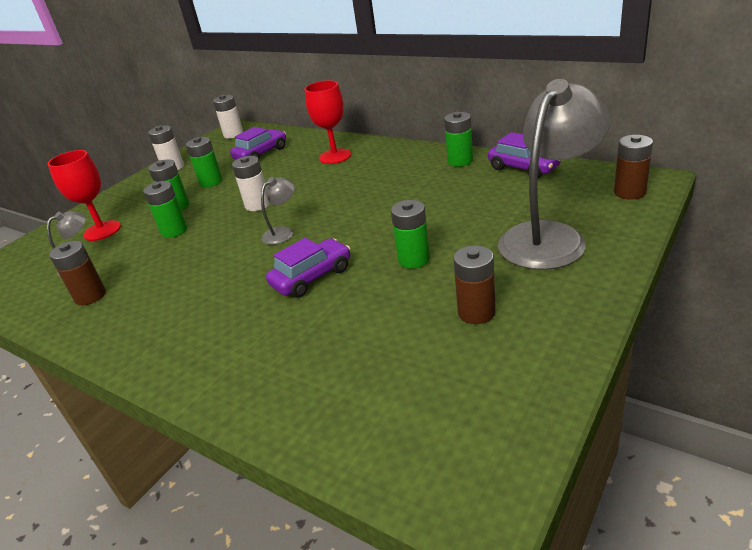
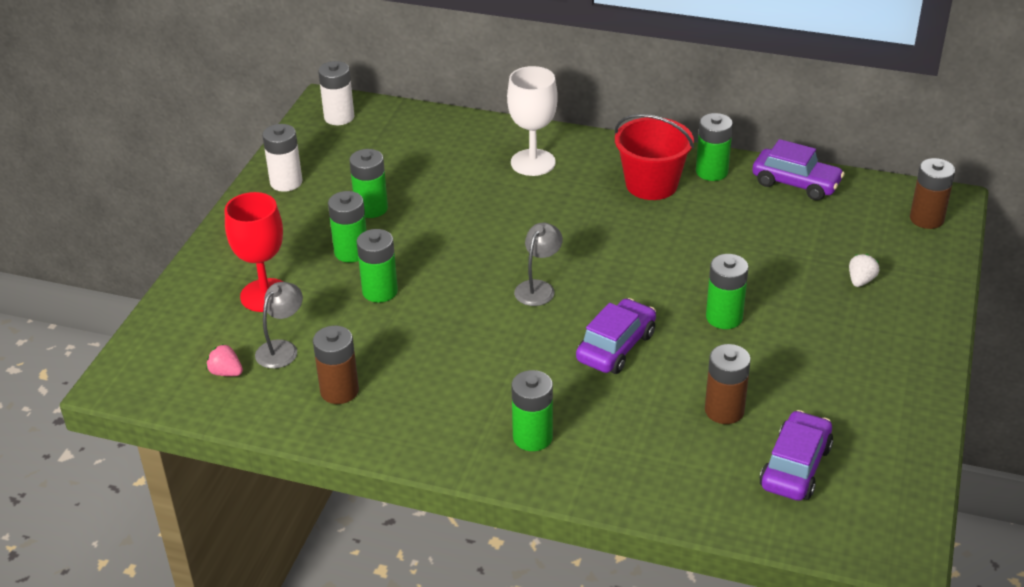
camera: 20 degrees left, 5 degrees up
(33, 278) = (226, 372): none -> pink strawberry
(196, 344) = (532, 437): none -> green battery
(257, 205) = (473, 246): white battery -> none
(261, 154) = (414, 157): purple car -> purple car (795, 467)
(335, 156) = (533, 162): red goblet -> white goblet
(410, 169) = (651, 184): none -> red bucket
(476, 312) = (820, 376): brown battery -> brown battery (724, 410)
(550, 236) = (861, 281): grey lamp -> white strawberry

